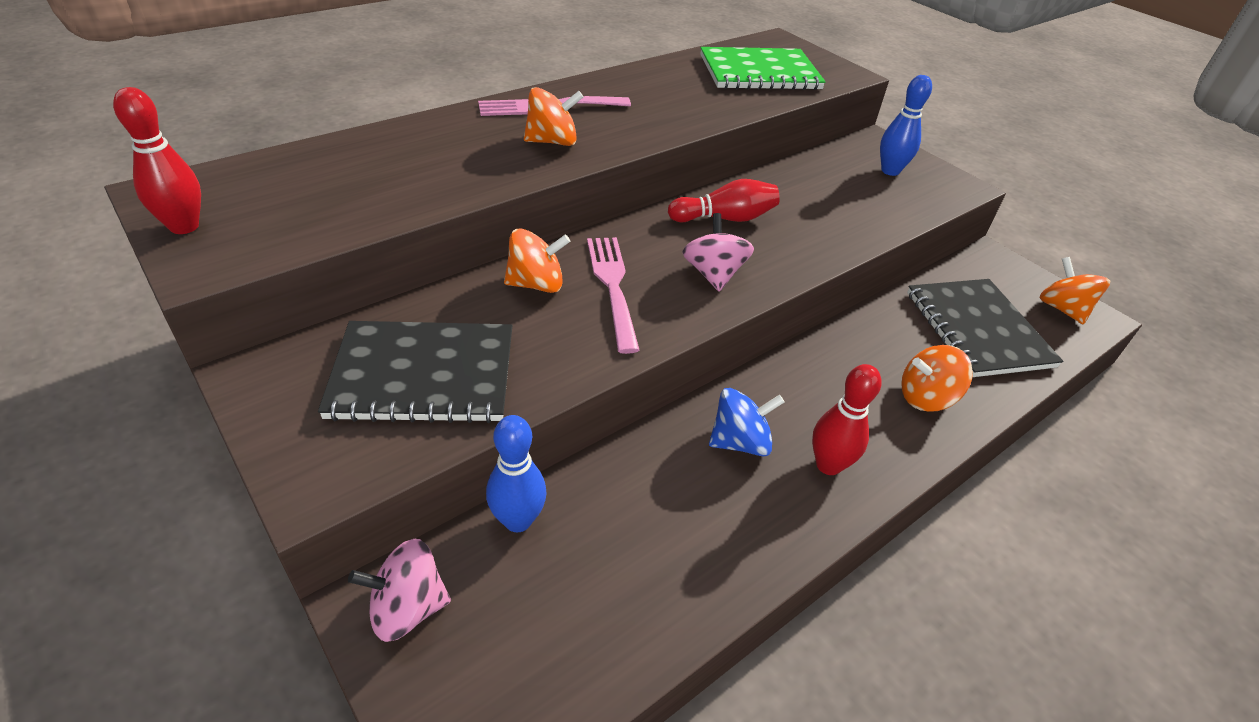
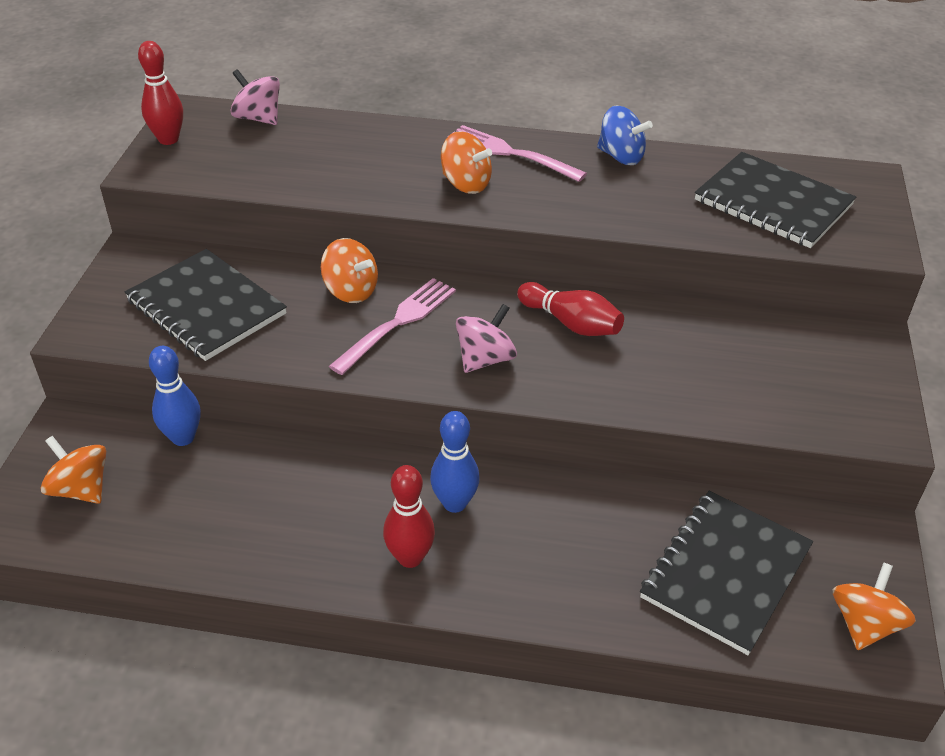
camera: 50 degrees right, 0 degrees up
(407, 608) = (78, 438): pink spinning top -> pink spinning top (258, 118)
(740, 442) = (374, 497): blue spinning top -> blue spinning top (621, 156)
(759, 72) = (773, 203): green notebook -> black notebook
(890, 171) = (824, 372): blue bowling pin -> blue bowling pin (454, 503)
(925, 397) = (570, 579): orange spinning top -> orange spinning top (81, 489)

